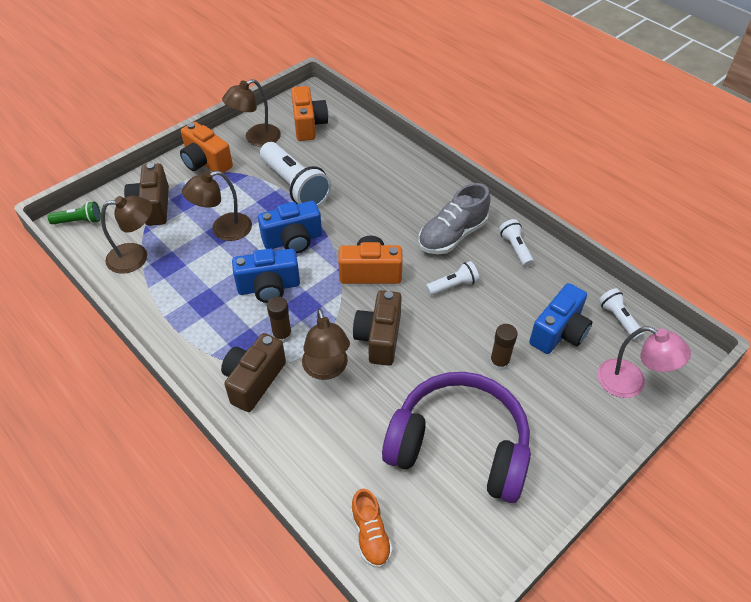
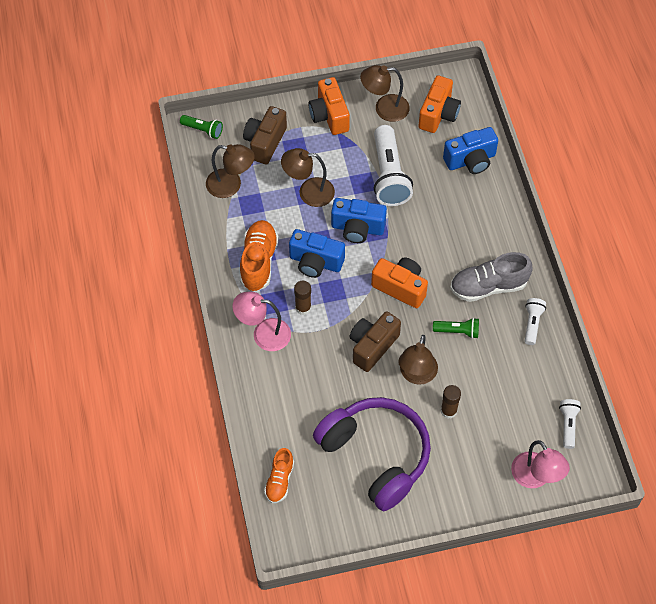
camera: 30 degrees right, 10 degrees up
(207, 313) = (258, 261): none -> orange shoe
(254, 381) = (263, 334): brown camera -> pink lamp
(326, 369) = (319, 351): brown lamp -> brown lamp (416, 375)
(453, 286) = (457, 331): white flashlight -> green flashlight
(559, 332) = (512, 411): blue camera -> blue camera (470, 160)

